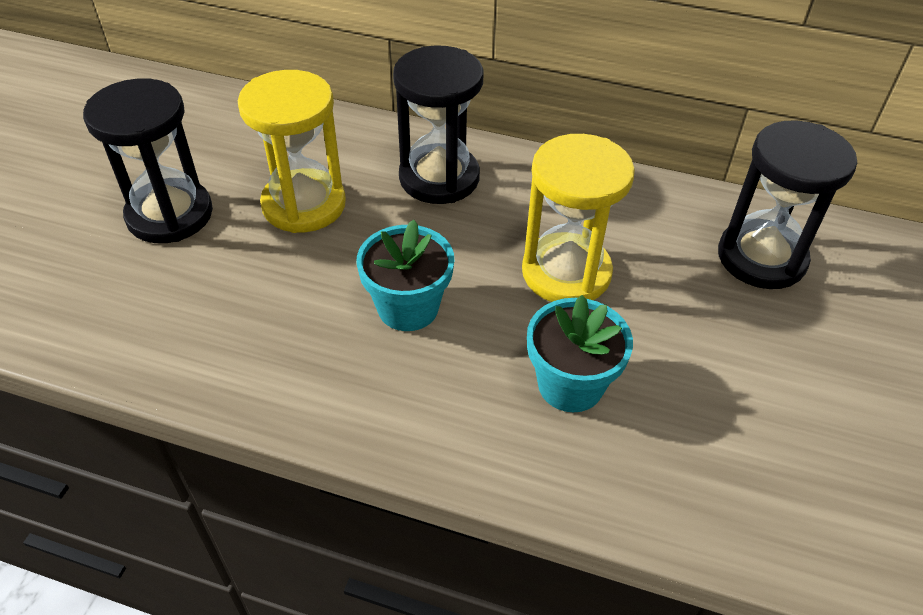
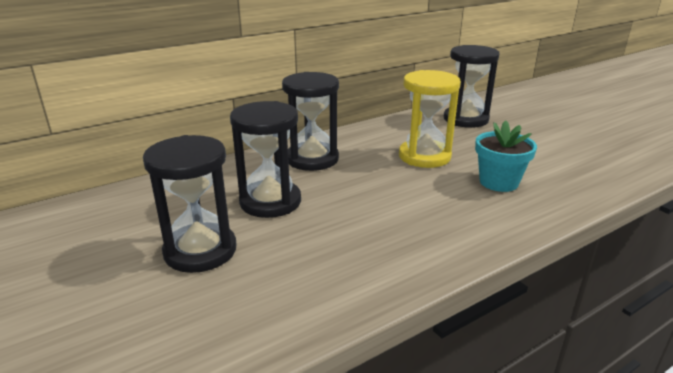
camera: 50 degrees left, 20 degrees down
(304, 204) = (270, 202): yellow hourglass -> black hourglass
(408, 307) = (398, 202): turquoise flower pot -> none

